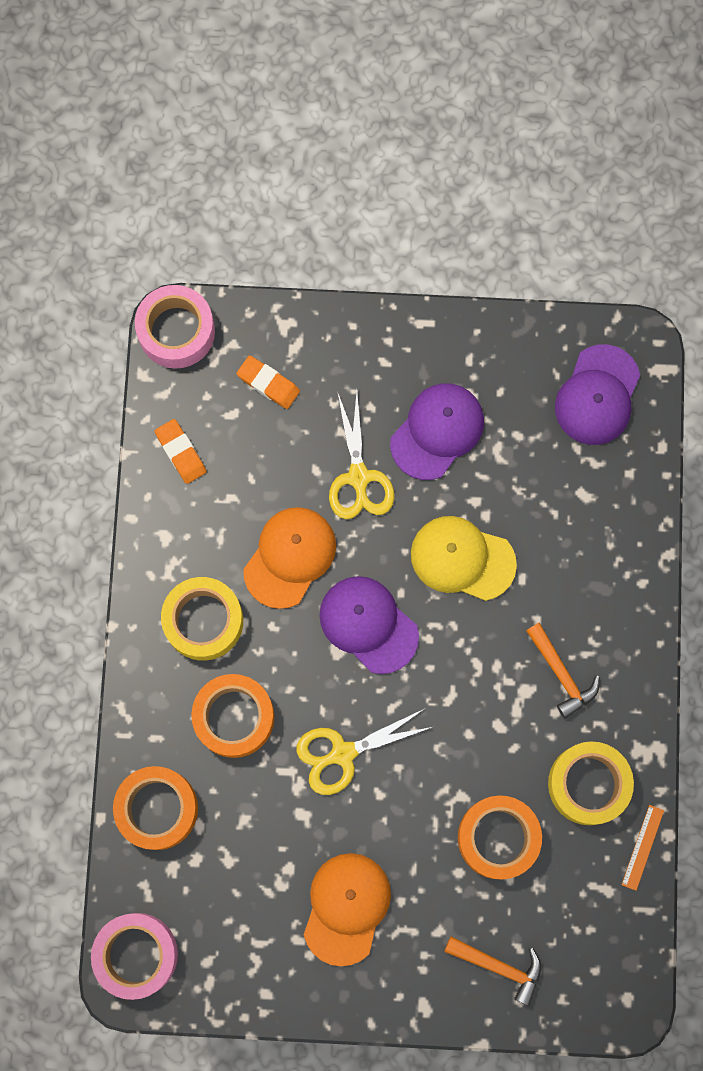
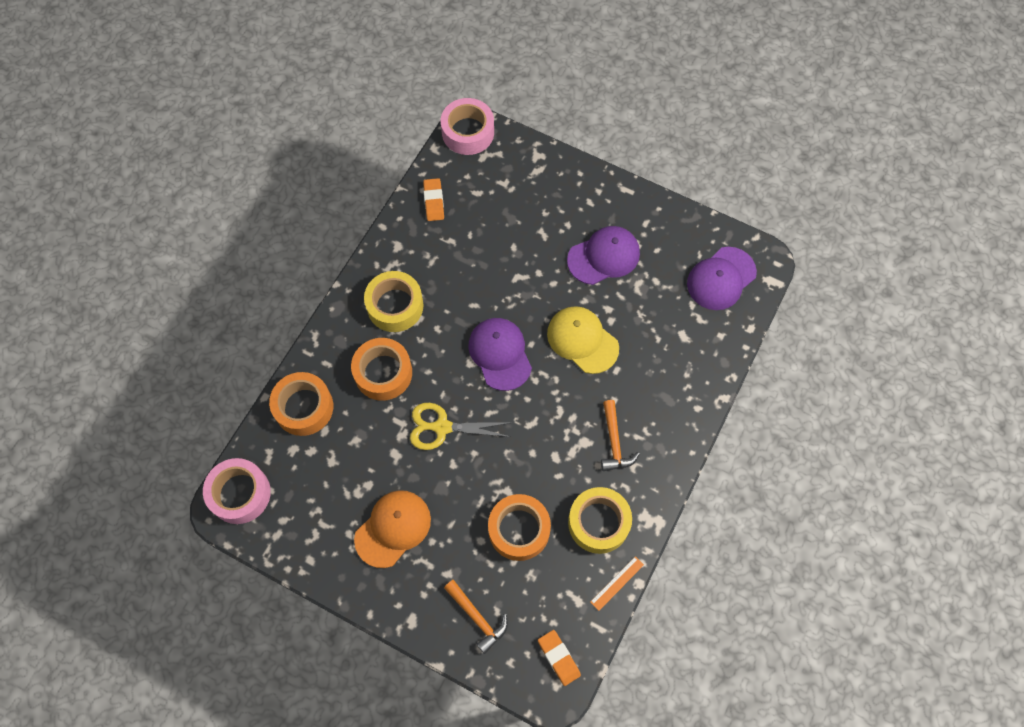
camera: 25 degrees right, 10 degrees down
(268, 383) = (509, 184): orange eraser -> orange eraser (559, 658)
(290, 557) = (470, 291): orange cap -> none
(358, 477) = (539, 262): yellow scissors -> none

